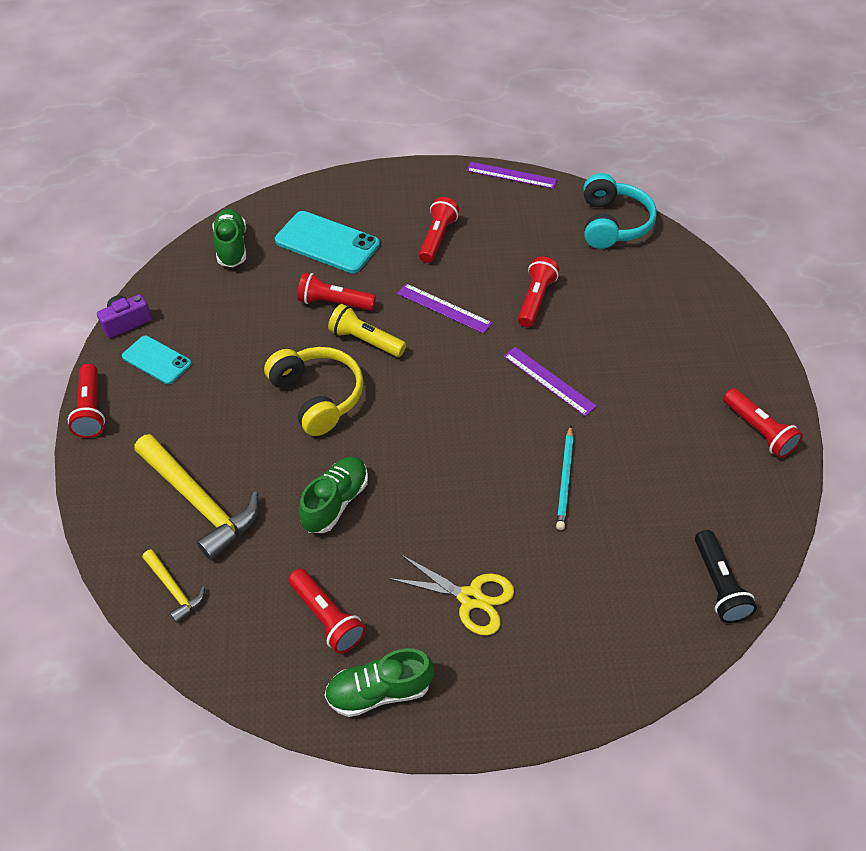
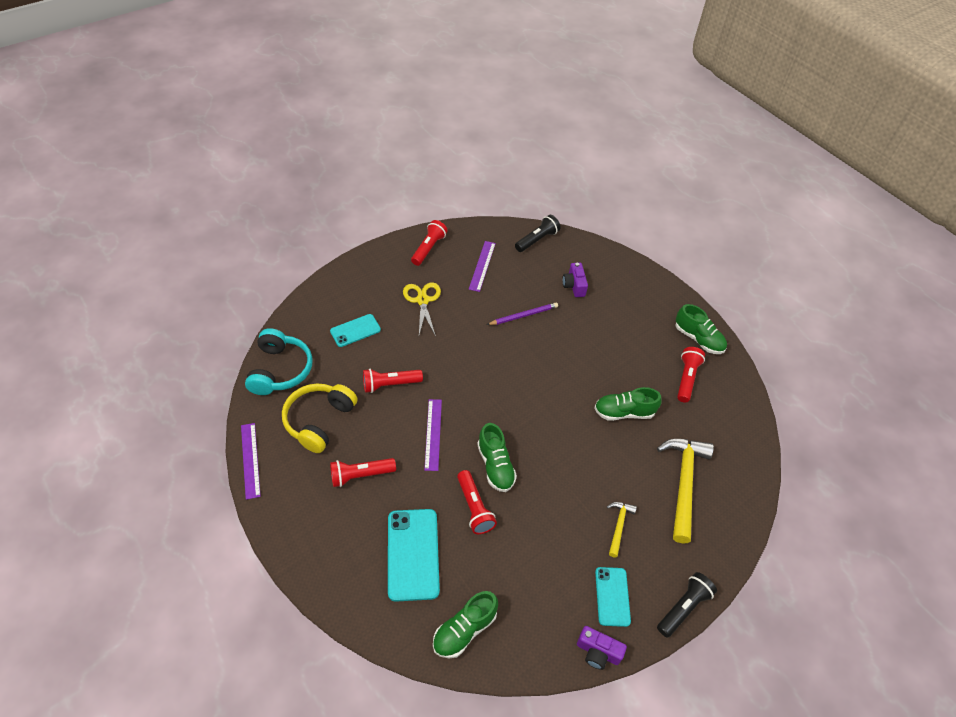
camera: 125 degrees left, 0 degrees up
(91, 409) = (683, 608): red flashlight -> black flashlight
(174, 589) = (738, 458): yellow hammer -> yellow hammer (618, 526)
(318, 396) = (562, 466): yellow headphones -> yellow headphones (319, 421)
(366, 341) = (495, 466): yellow flashlight -> green shoe
(470, 598) = (624, 325): yellow scissors -> yellow scissors (422, 300)
(549, 381) = (458, 349): purple ruler -> purple ruler (482, 266)
(565, 479) = (523, 315): turquoise pencil -> purple pencil
(588, 578) = (574, 286): none -> purple camera
(612, 224) = (280, 370): turquoise headphones -> turquoise headphones turned 120 degrees clockwise
(637, 300) = (355, 330): none -> turquoise phone

